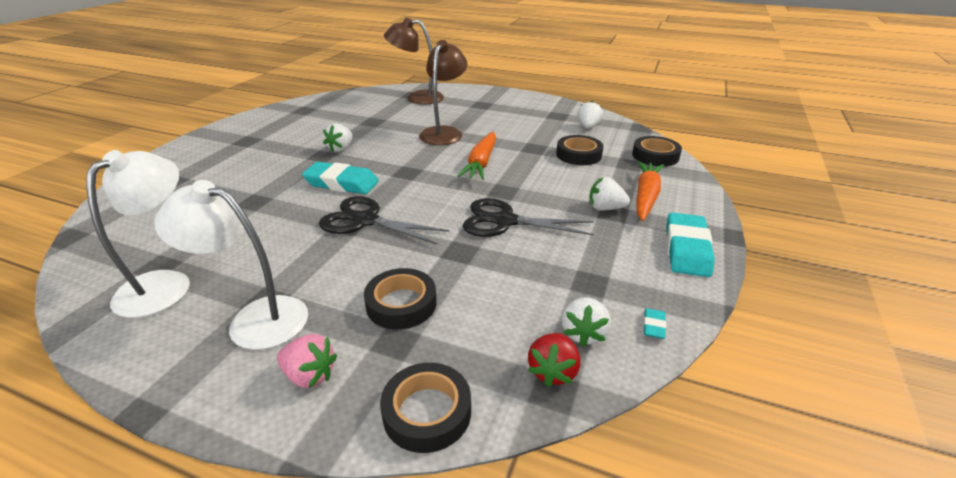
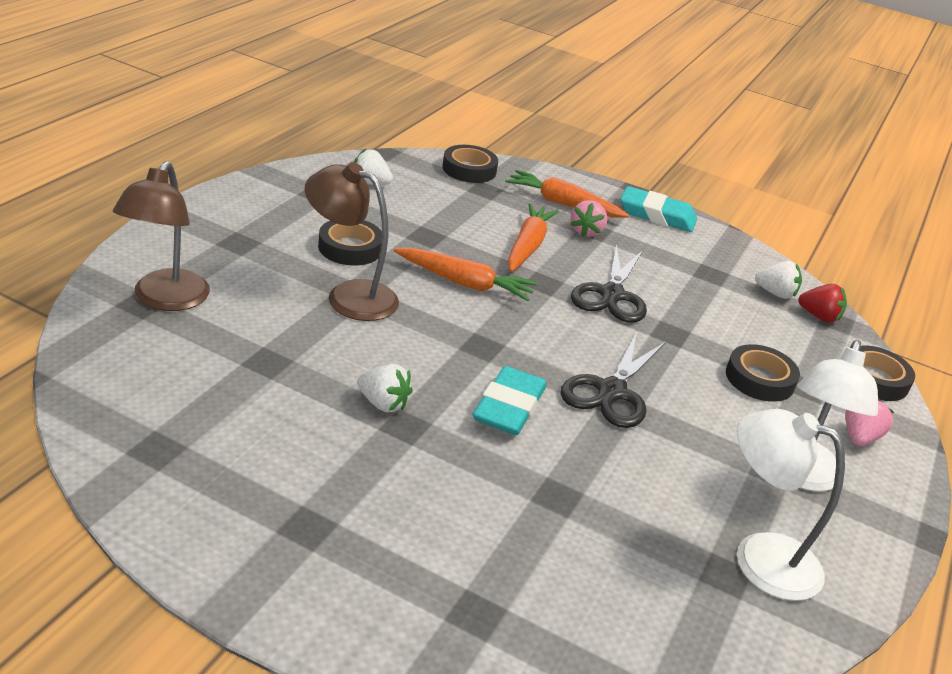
camera: 90 degrees left, 0 degrees up
(554, 183) = (527, 246): none -> orange carrot
(578, 155) = (455, 212): black tape -> black tape (350, 248)
(605, 208) = (586, 232): white strawberry -> pink strawberry
(653, 326) = (760, 262): turquoise eraser -> none

